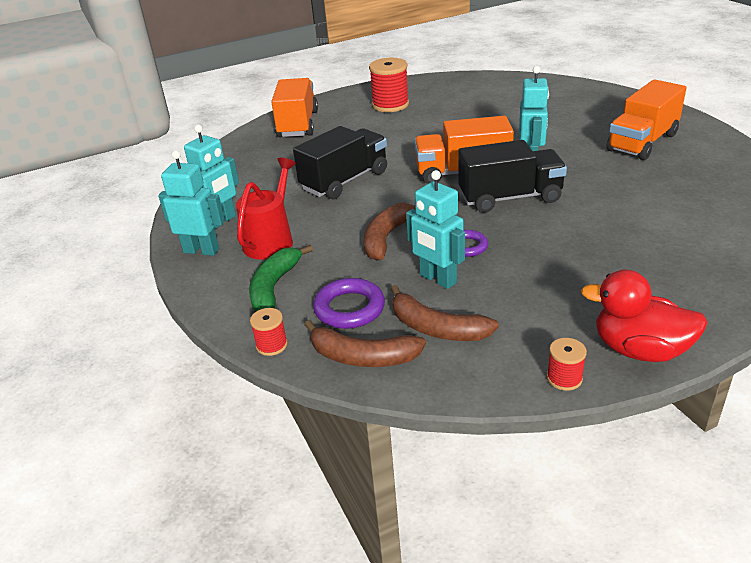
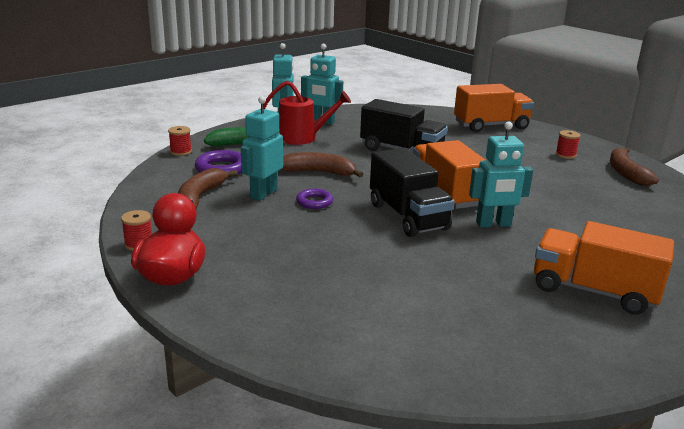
camera: 70 degrees right, 10 degrees down
(362, 357) = (168, 177): brown banana -> brown banana (626, 173)
(390, 105) = (565, 155): red spool -> red spool, size x0.52

